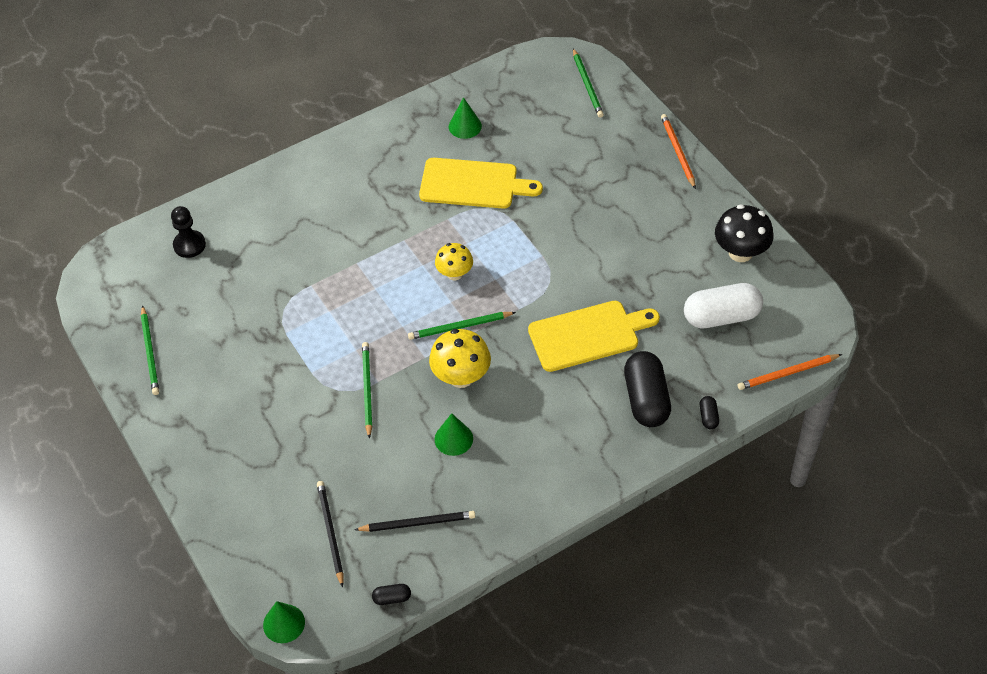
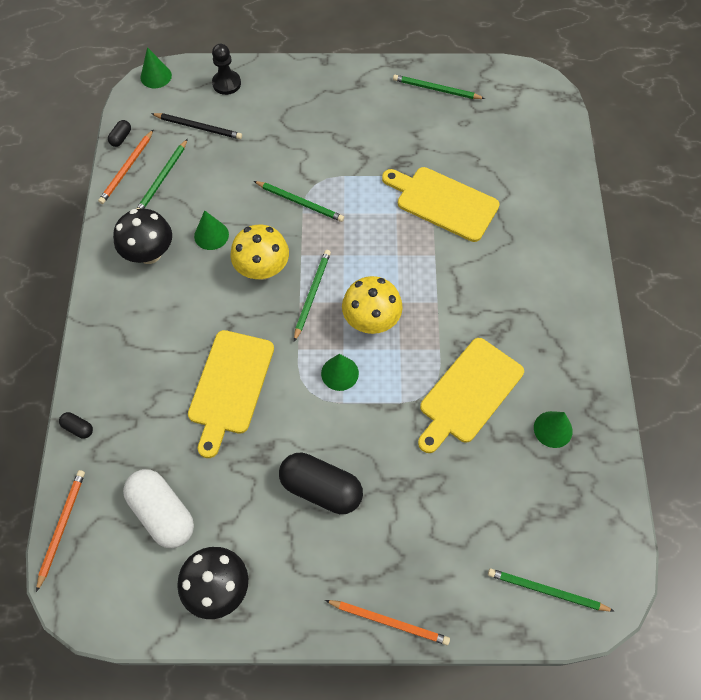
camera: 120 degrees right, 10 degrees up
(189, 245) = (532, 151): black pawn -> black pawn (226, 83)
(293, 282) = (443, 202): none -> yellow cutting board
(418, 523) = (162, 179): black pencil -> green pencil
(427, 564) = (127, 169): none -> orange pencil
(454, 274) = (371, 321): yellow mushroom -> yellow mushroom, size x1.52
(510, 476) = (149, 253): none -> black mushroom
(518, 270) = (340, 373): none -> green cone
(646, 399) = (134, 390): black capsule -> black capsule (321, 488)
(721, 316) = (162, 513): white capsule -> white capsule turned 60 degrees counterclockwise

